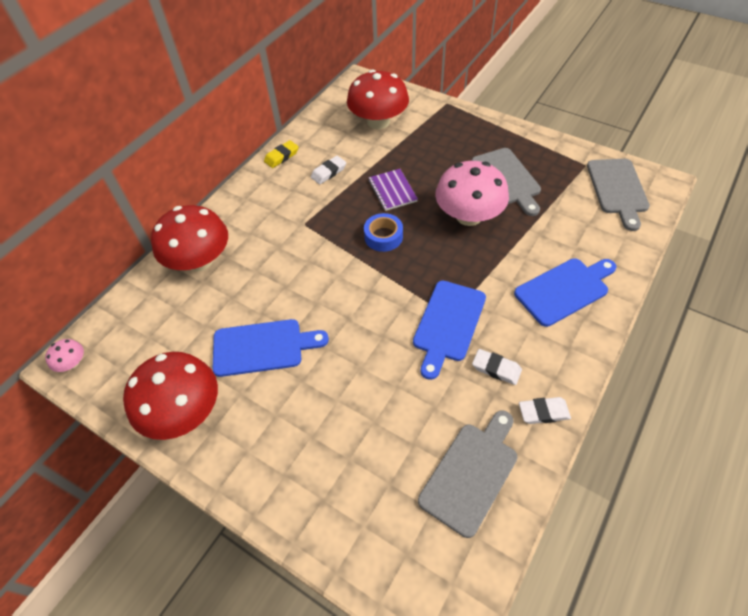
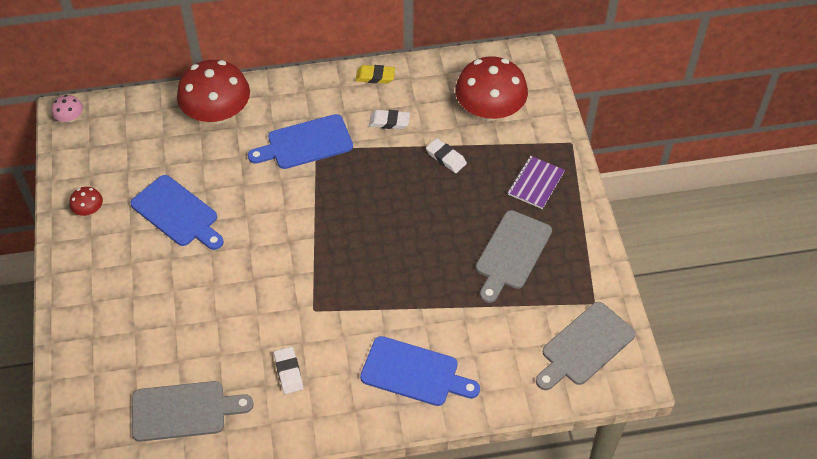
camera: 45 degrees right, 0 degrees up
(184, 411) = (89, 210): red mushroom -> red mushroom, size x0.43
(383, 236) = (353, 210): blue tape -> none
(392, 191) = (412, 181): purple notebook -> purple notebook (536, 183)
(448, 324) = (303, 314): blue cutting board -> blue cutting board (305, 143)
(469, 216) = (435, 254): pink mushroom -> none
(543, 412) = (275, 426): white eraser -> white eraser (446, 158)

